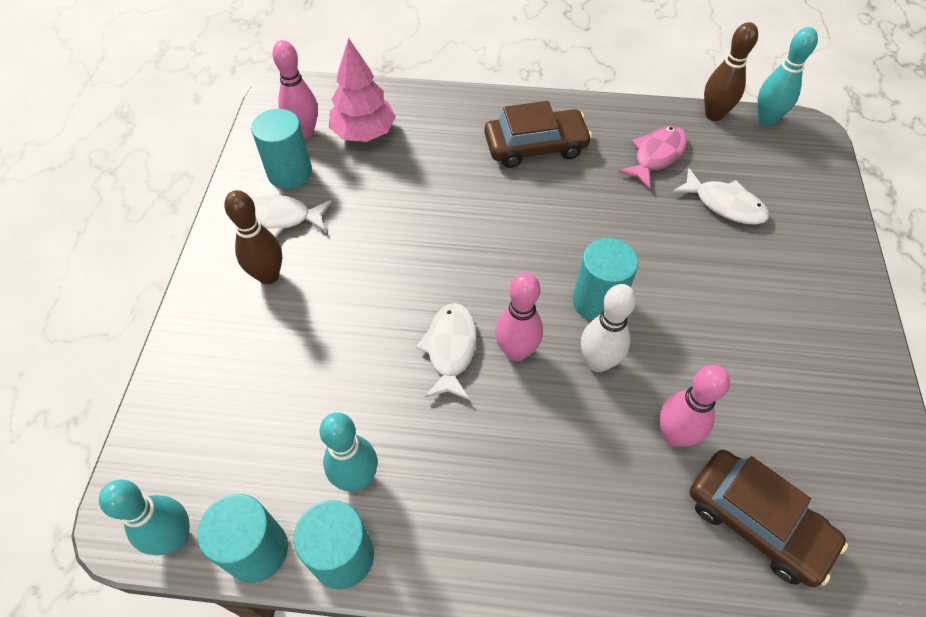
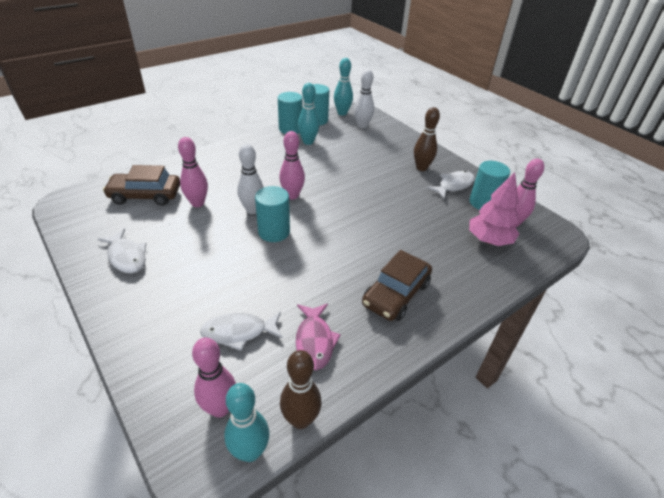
camera: 135 degrees right, 15 degrees down
(201, 454) = (362, 126): none -> white bowling pin
(450, 349) = (320, 183): white fish -> white fish (127, 257)
(776, 156) = (220, 408): none -> pink bowling pin

